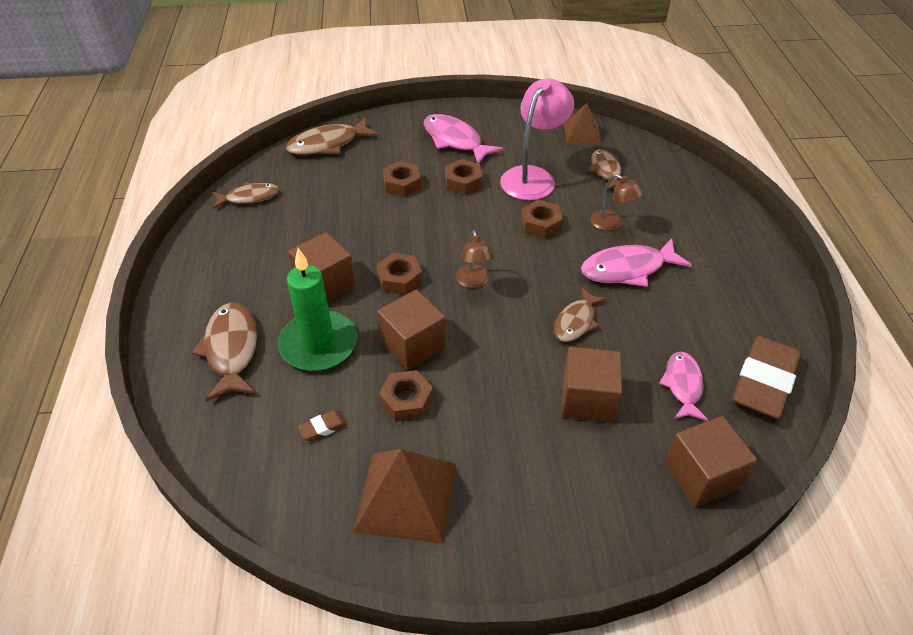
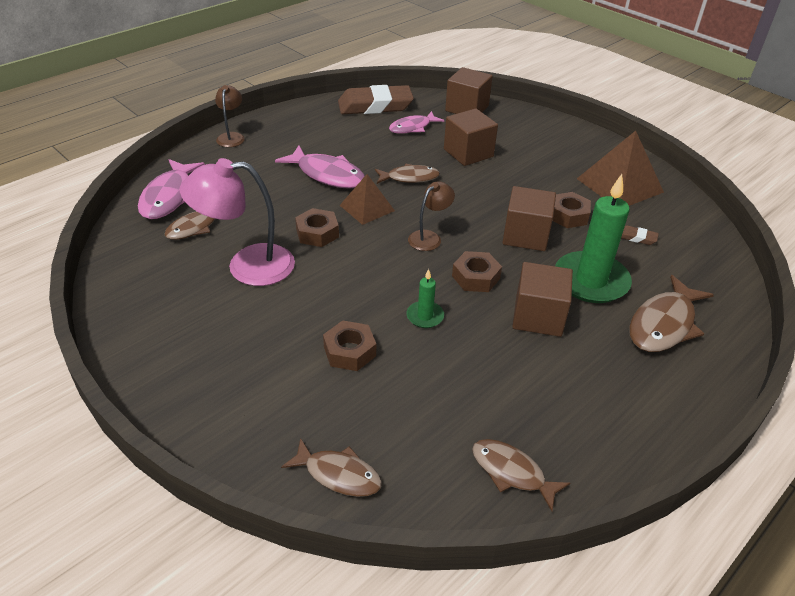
camera: 130 degrees left, 5 degrees down
(328, 144) = (338, 474): brown fish -> brown fish, size x0.66
(392, 230) = (425, 316): none -> green candle
(455, 140) = (225, 354): pink fish -> pink fish (169, 197)
(463, 182) = (301, 308): brown nut -> none
(582, 133) = (133, 265): brown pyramid -> brown pyramid (367, 208)
(612, 223) = (277, 199): brown lamp -> brown lamp (232, 137)

